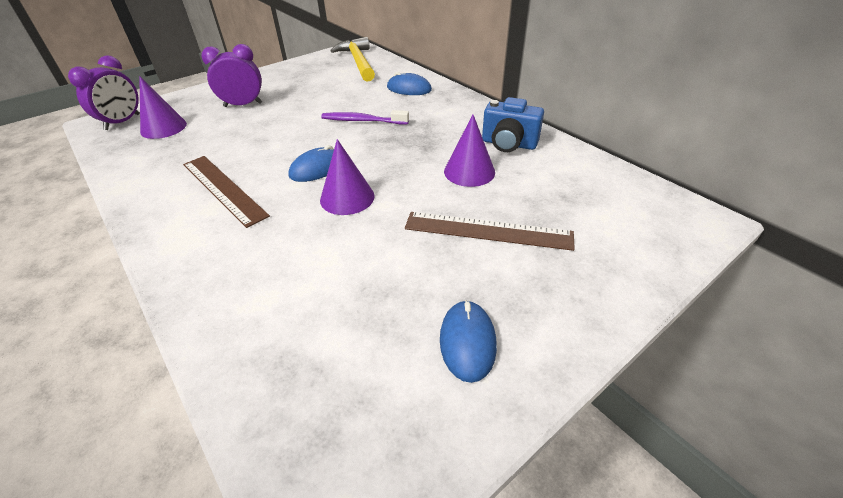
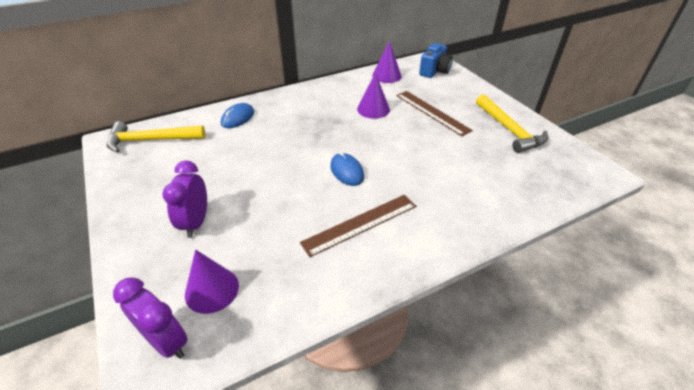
camera: 80 degrees left, 0 degrees up
(347, 197) = (389, 159): purple cone -> purple cone (386, 75)
(362, 121) = (281, 145): purple toothbrush -> none
(467, 342) = (509, 130): blue mouse -> yellow hammer
(488, 230) = (432, 112): brown ruler -> brown ruler turned 60 degrees counterclockwise
(508, 144) = (347, 91): blue camera -> blue camera (434, 71)

